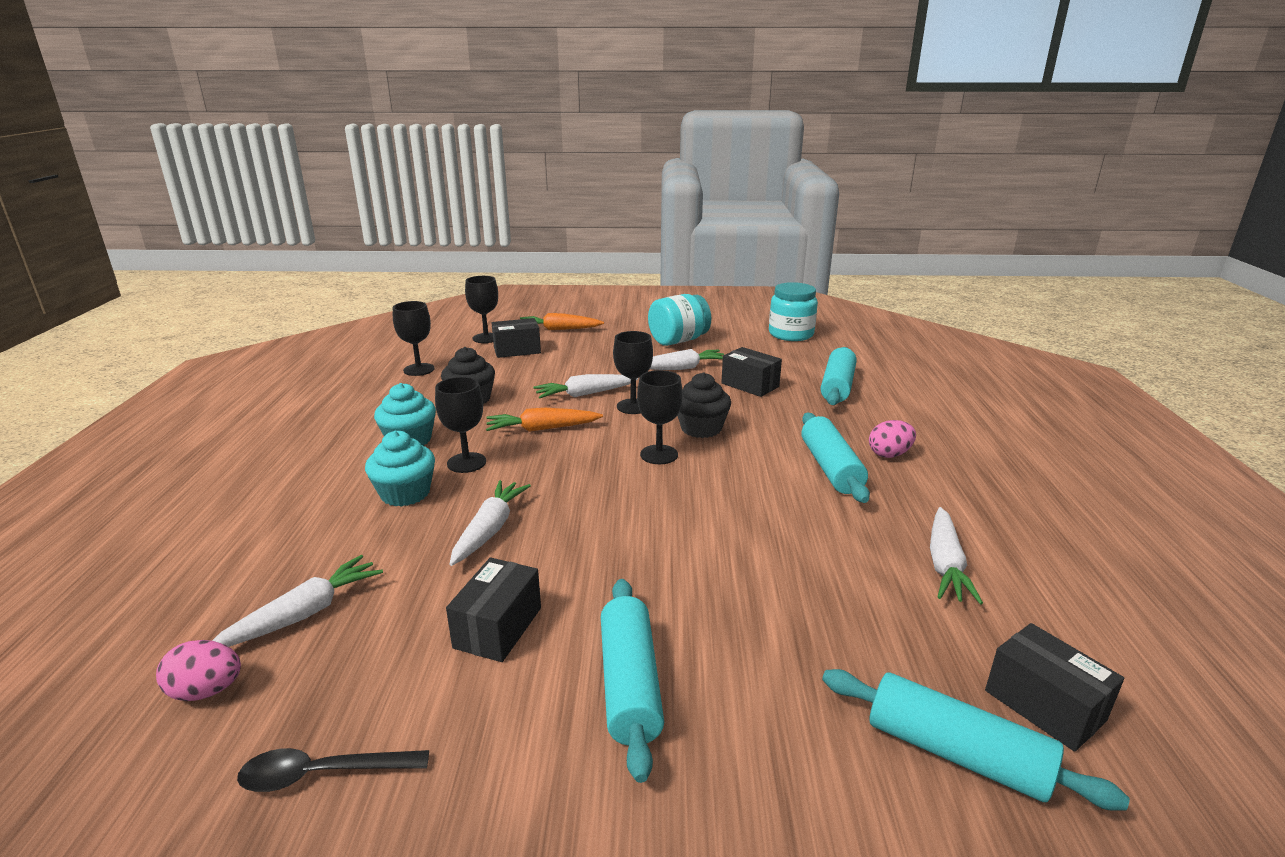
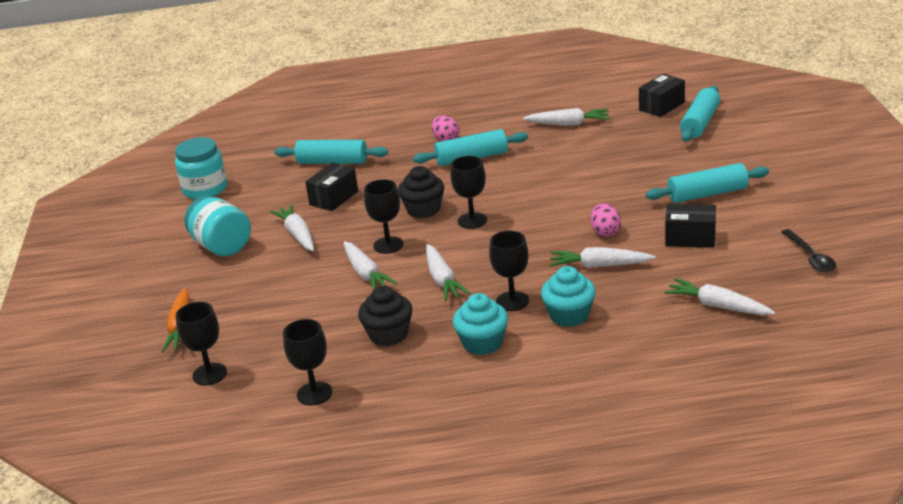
camera: 95 degrees left, 5 degrees up
(207, 691) = (792, 312): pink egg -> pink egg (605, 232)
(517, 350) = (251, 341): black box -> none
(542, 429) = (442, 280): orange carrot -> white carrot

